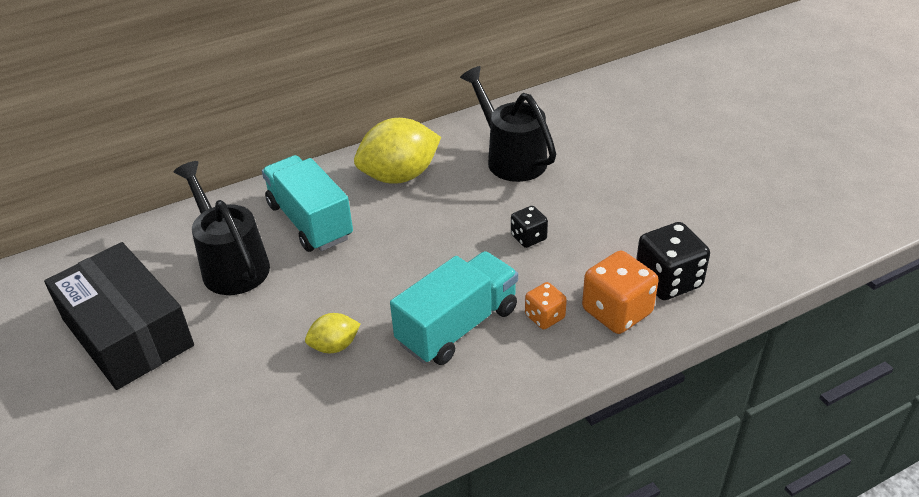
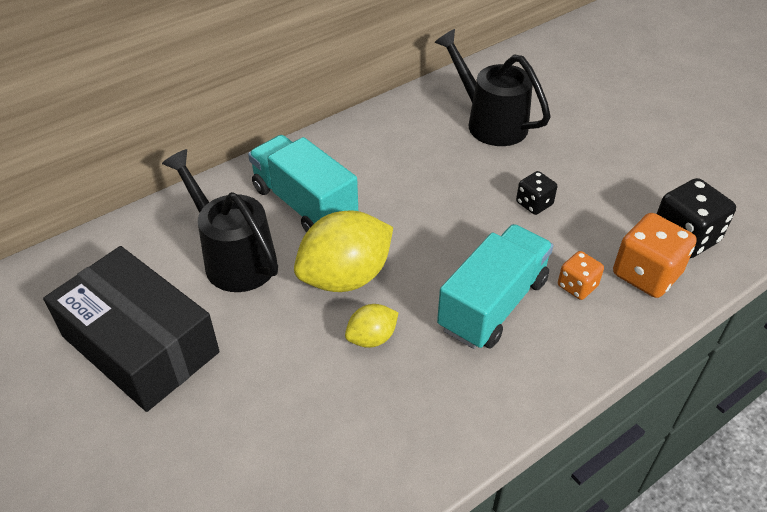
camera: 10 degrees left, 5 degrees up
(399, 176) = (383, 148): yellow lemon -> yellow lemon (345, 277)

